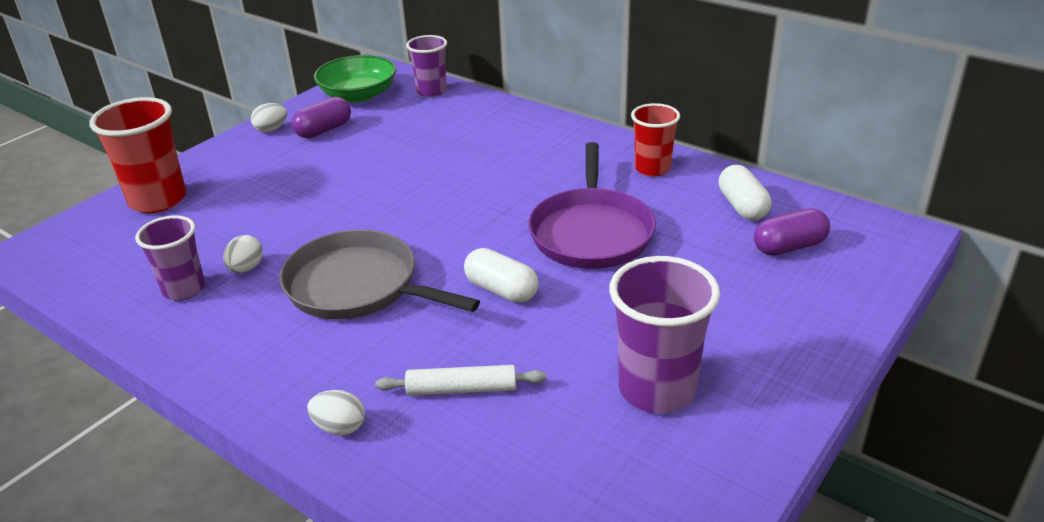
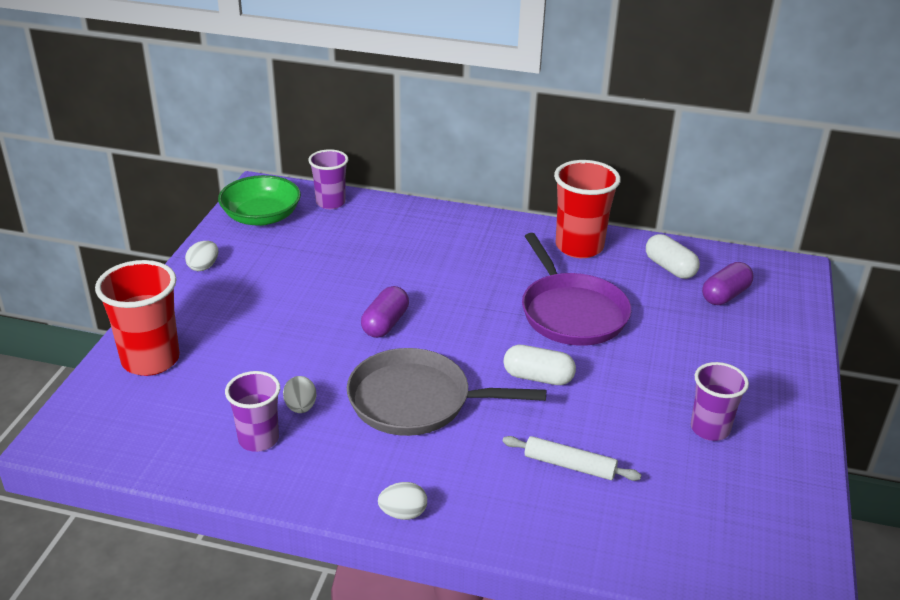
camera: 25 degrees left, 0 degrees up
(324, 130) = (258, 259): purple capsule -> purple capsule (385, 324)
(339, 427) = (499, 520): white egg -> white egg (403, 513)
(462, 389) = (569, 465): white rolling pin -> white rolling pin turned 45 degrees clockwise
(652, 168) = (579, 247): red cup -> red cup, size x1.55
(657, 389) = (710, 429): purple cup -> purple cup, size x0.65

